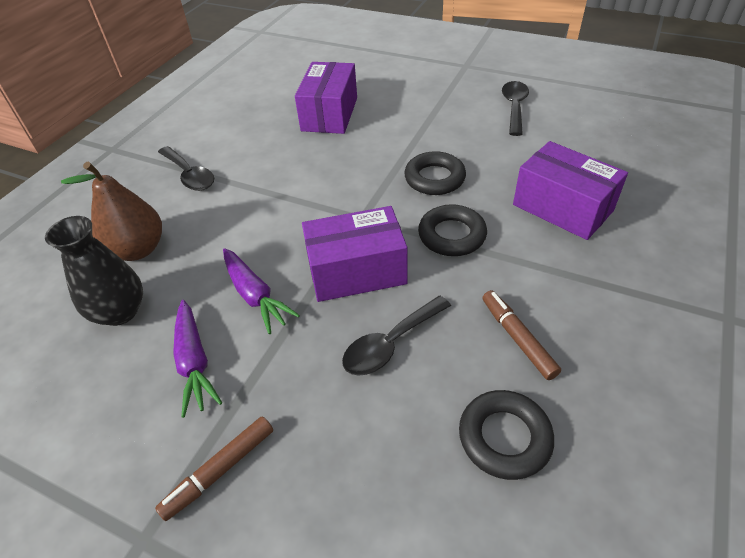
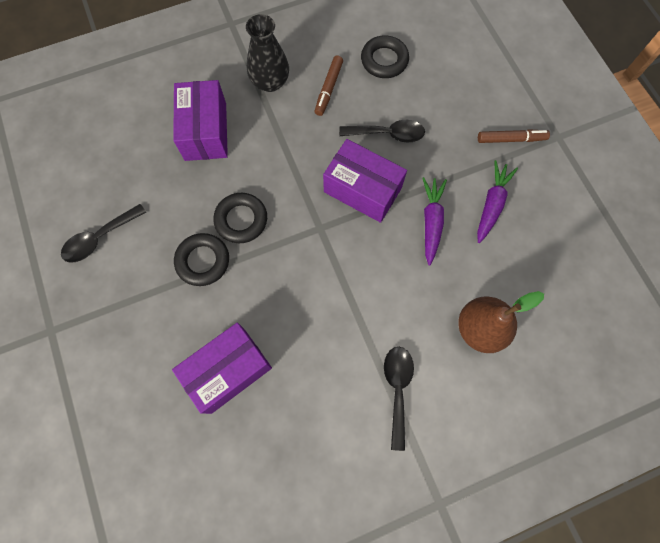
camera: 140 degrees left, 25 degrees up
(120, 312) = (516, 277): black vase -> black vase (270, 82)
(452, 235) = (286, 168): black ring -> black ring (203, 261)

